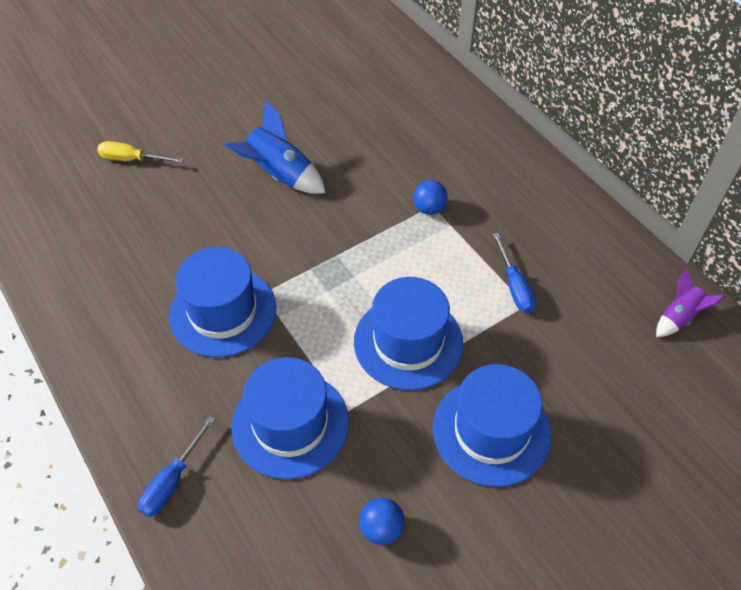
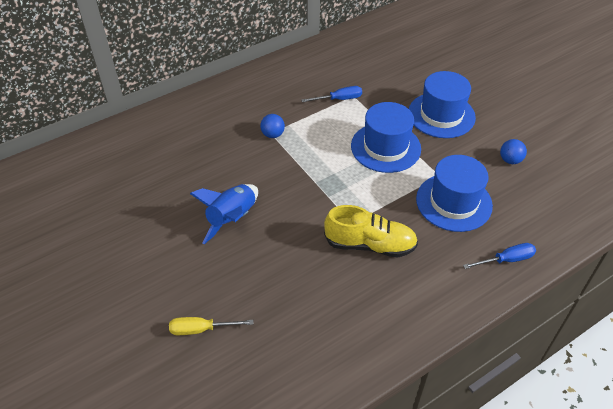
camera: 90 degrees left, 5 degrees down
(132, 159) = (201, 329): yellow screwdriver -> yellow screwdriver turned 75 degrees clockwise
(172, 480) = (506, 260): blue screwdriver -> blue screwdriver turned 45 degrees counterclockwise
(223, 312) = (370, 245): blue hat -> yellow shoe
(679, 317) = (357, 40): purple rocket -> none

